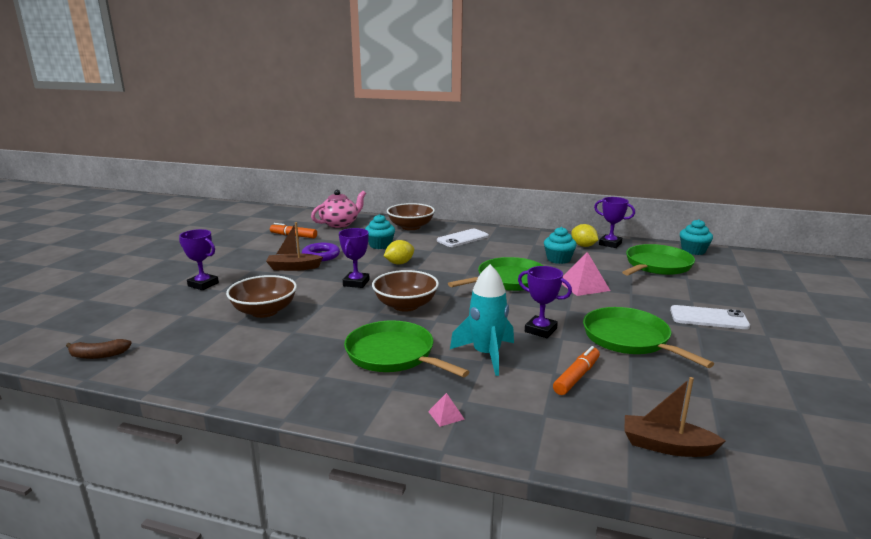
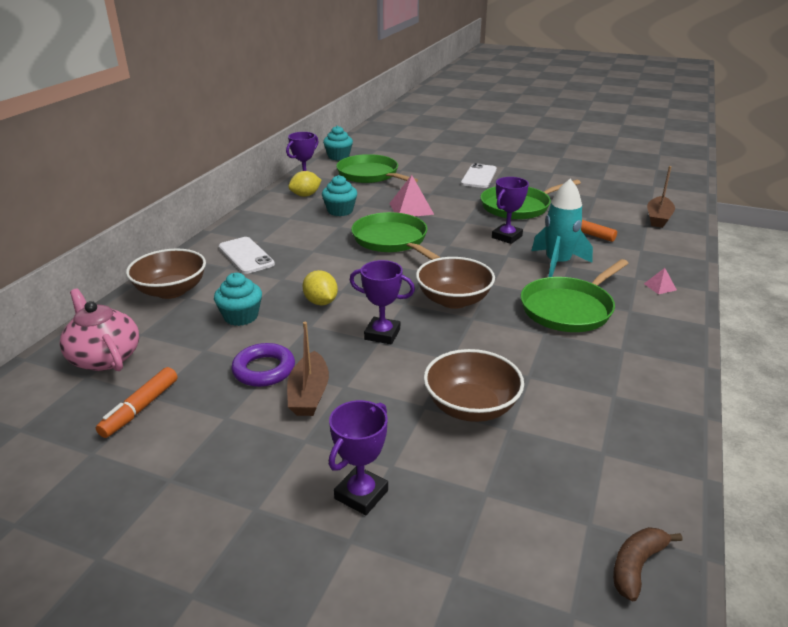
camera: 85 degrees left, 10 degrees up
(98, 355) = (636, 566): brown banana -> brown banana turned 135 degrees counterclockwise

